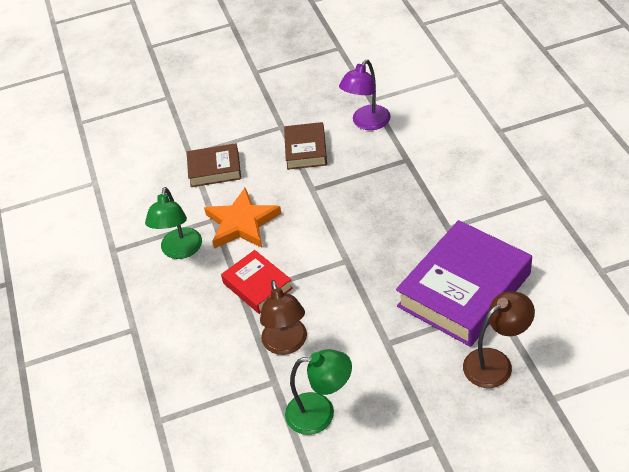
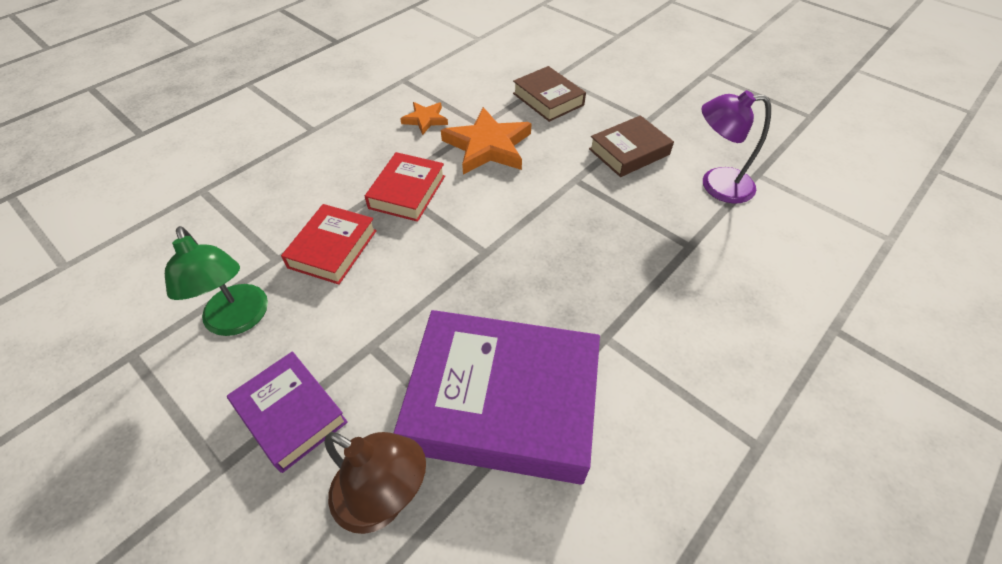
camera: 55 degrees right, 5 degrees up
(180, 251) = (425, 119): green lamp -> orange star
(286, 344) = (333, 249): brown lamp -> red book
(415, 396) = (291, 414): none -> purple book

